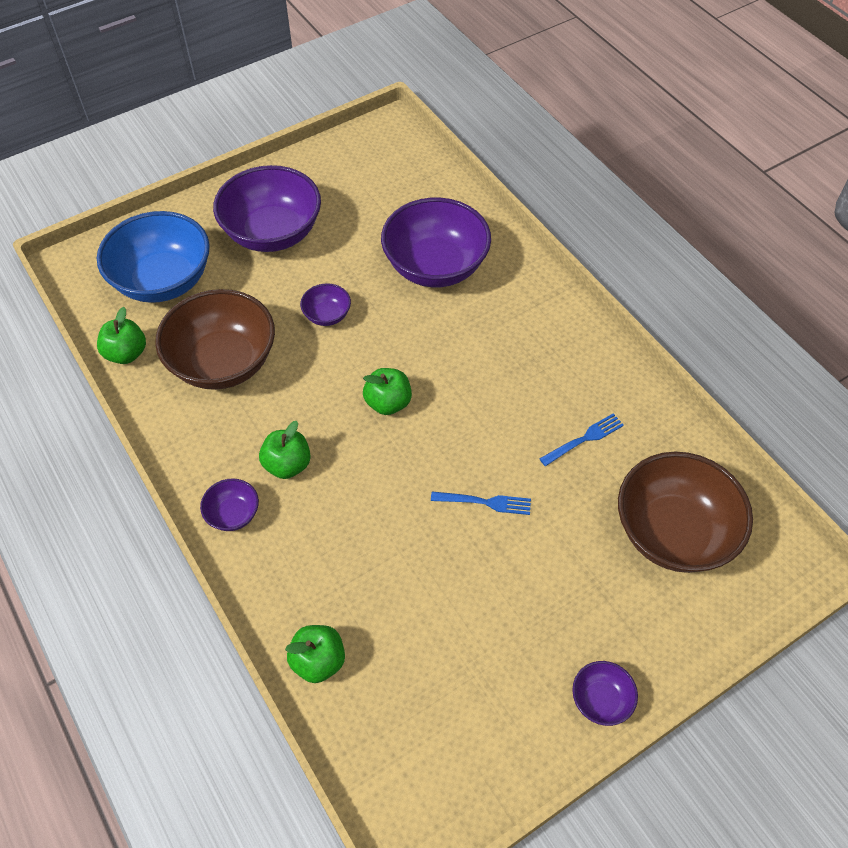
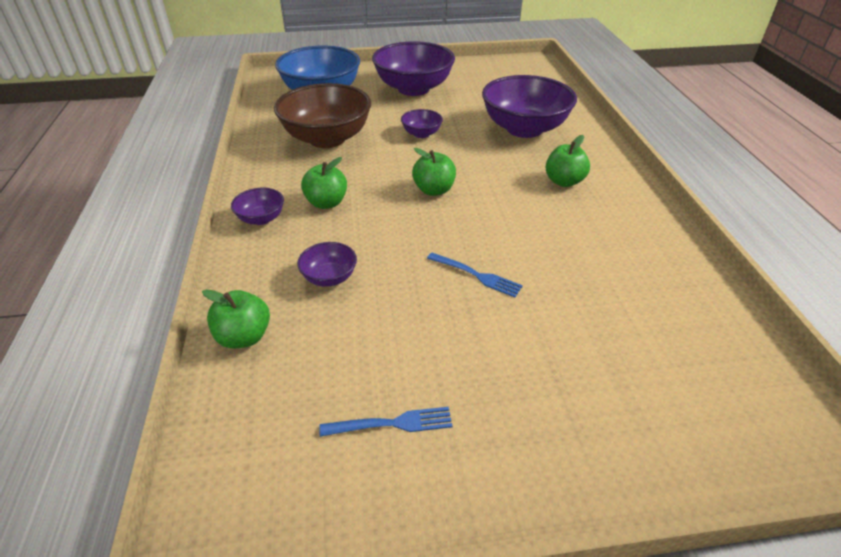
camera: 25 degrees right, 15 degrees down
(126, 353) = (267, 119): green apple -> green apple (564, 181)
(584, 439) = (600, 260): blue fork -> blue fork (391, 423)
(601, 700) = (505, 487): purple bowl -> purple bowl (329, 277)
(673, 532) = (666, 361): brown bowl -> none

